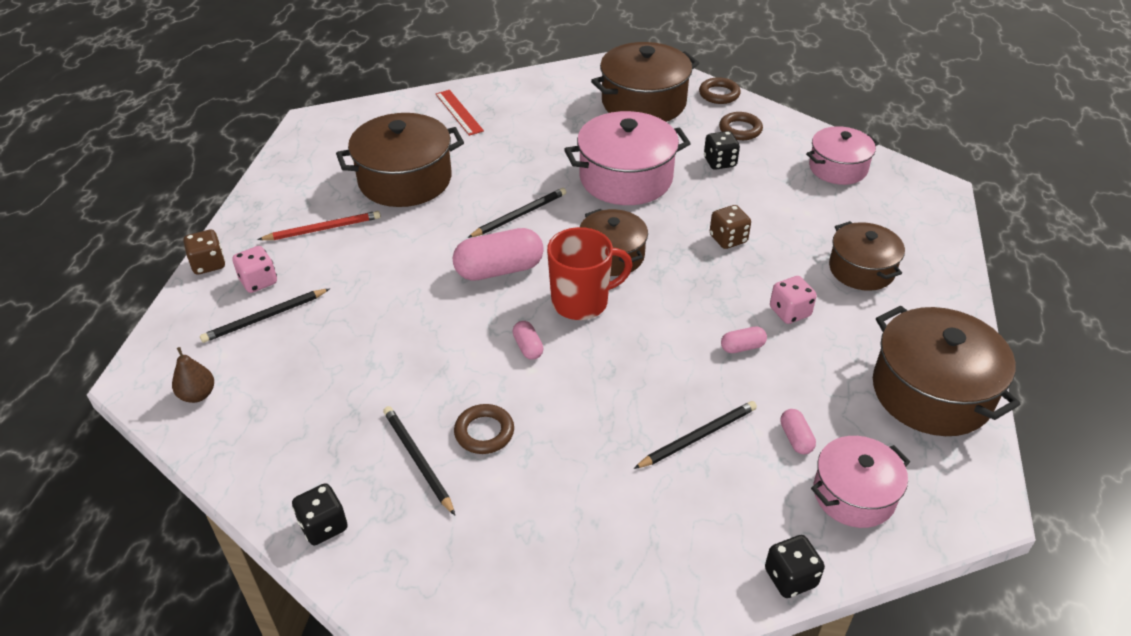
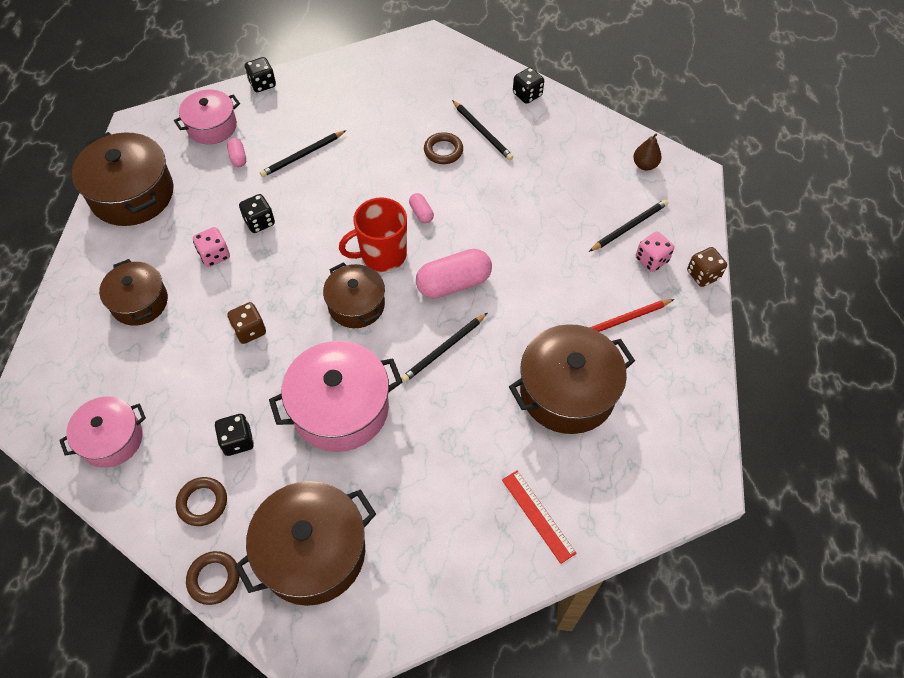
camera: 175 degrees right, 15 degrees up
(742, 347) = (259, 222): pink capsule -> black dice

